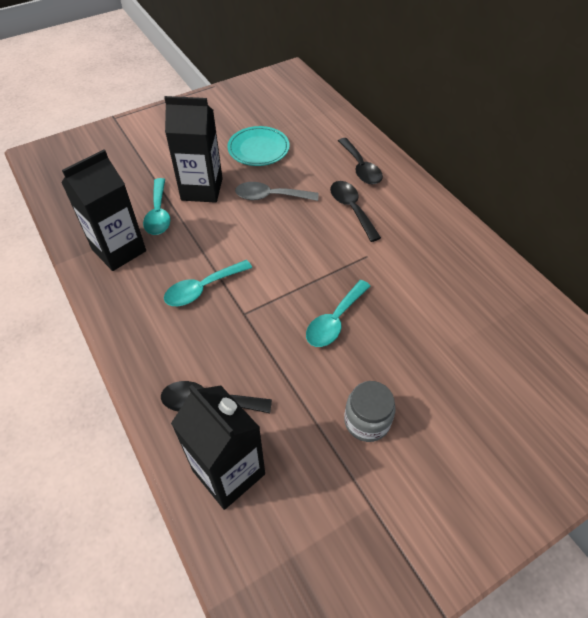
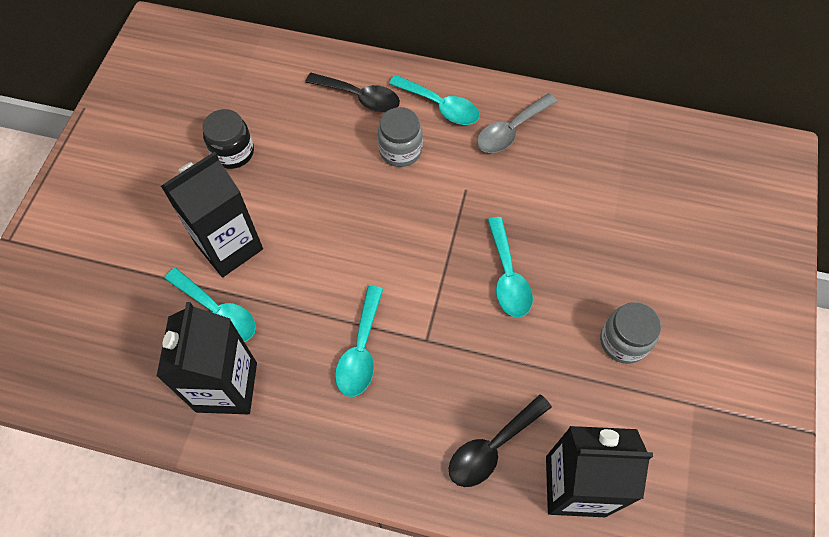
camera: 45 degrees left, 10 degrees up
(258, 149) = (233, 152): turquoise plate -> black jar
(270, 196) = (309, 198): grey spoon -> grey spoon (510, 131)
(351, 209) = (400, 150): black spoon -> grey jar
(405, 203) = (440, 106): none -> turquoise spoon

